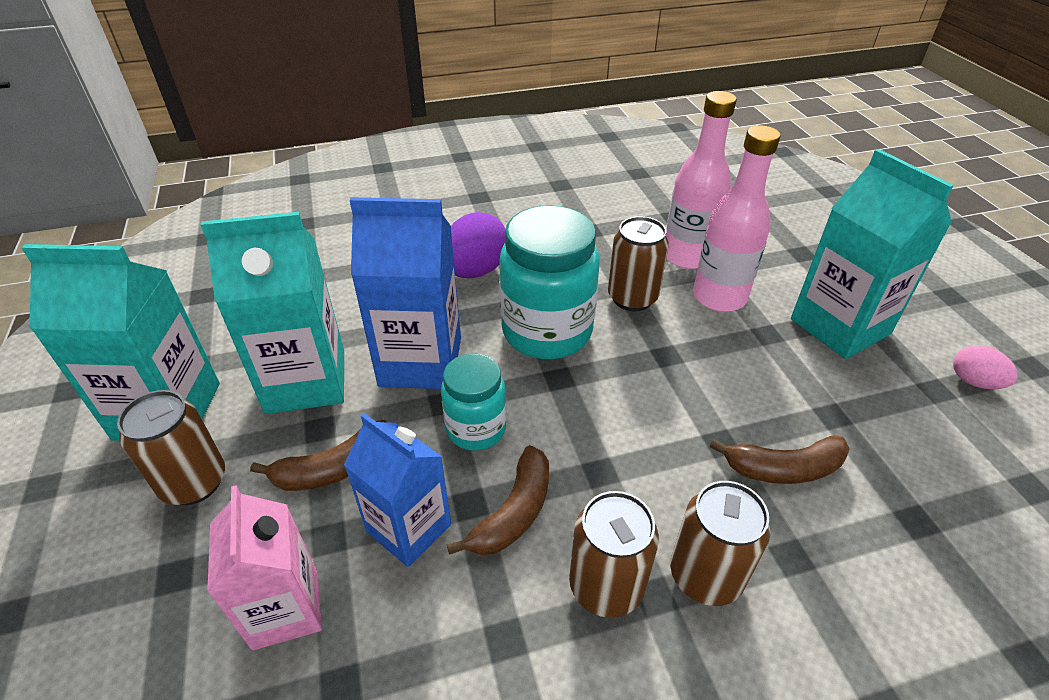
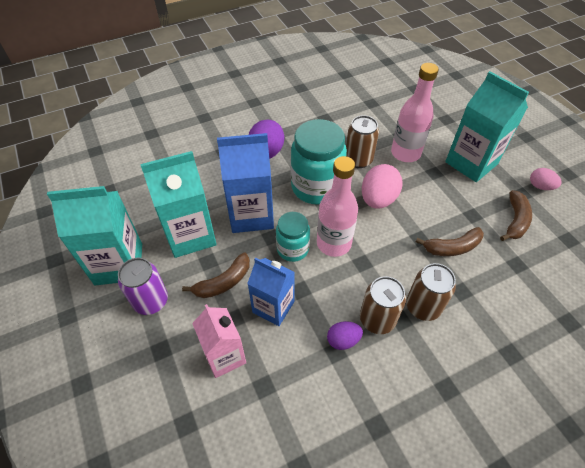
camera: 10 degrees left, 10 degrees up
(194, 482) = (151, 301): brown can -> purple can
(514, 512) = (324, 290): brown banana -> brown banana (515, 220)
(527, 617) = (343, 340): none -> purple egg
(654, 365) = (378, 199): none -> pink egg
(687, 256) = (384, 129): pink bottle -> pink bottle (334, 243)

